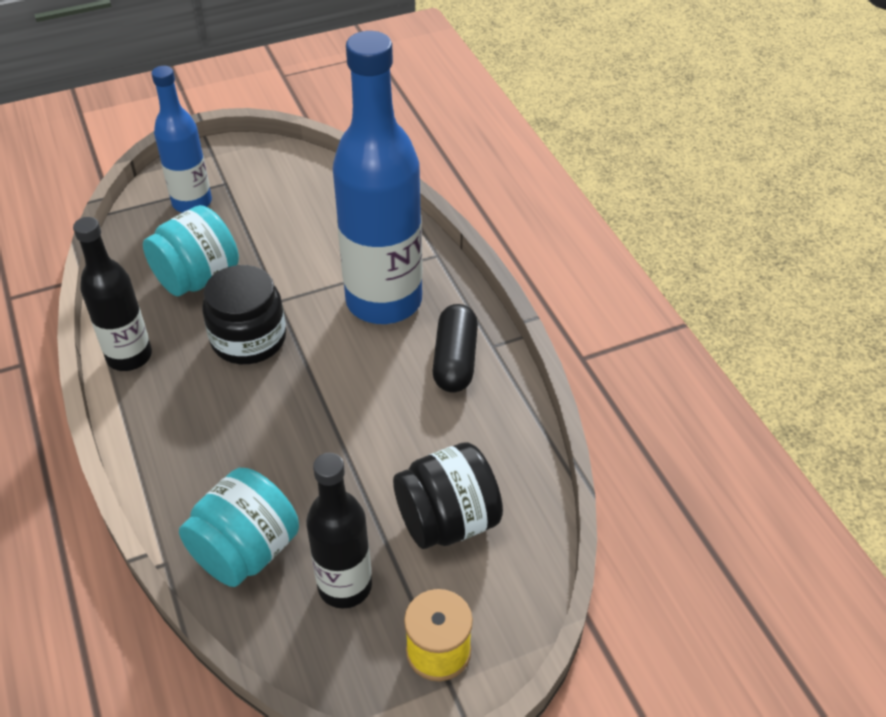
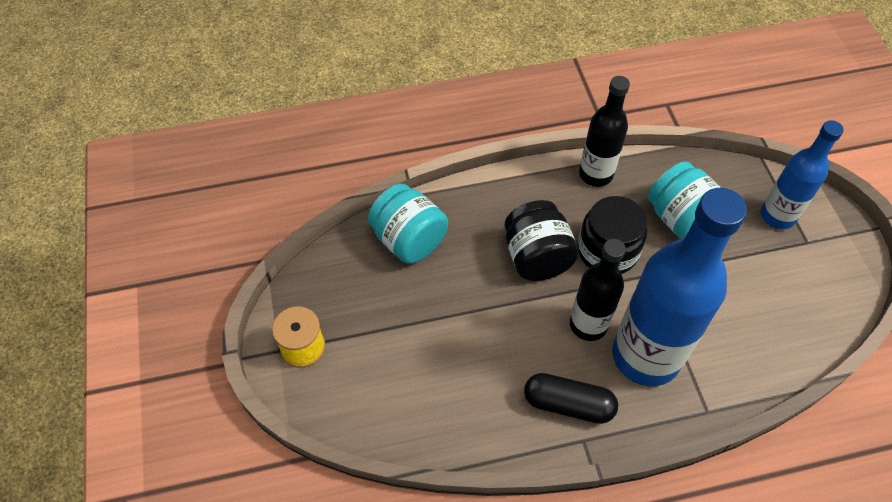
camera: 100 degrees right, 10 degrees up
(345, 586) = (367, 296): black bottle -> black bottle (588, 325)
(447, 521) = (405, 370): black jar -> black jar (536, 257)

